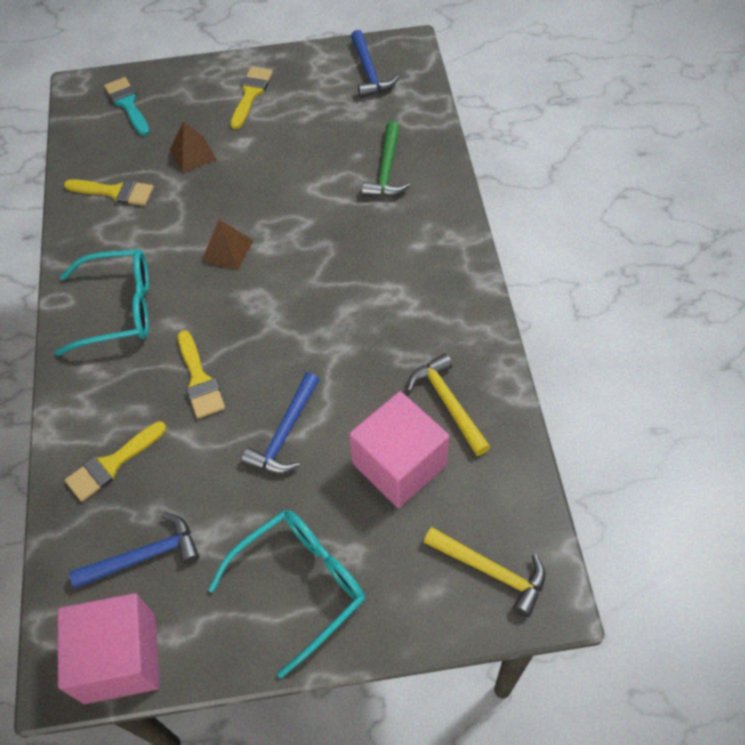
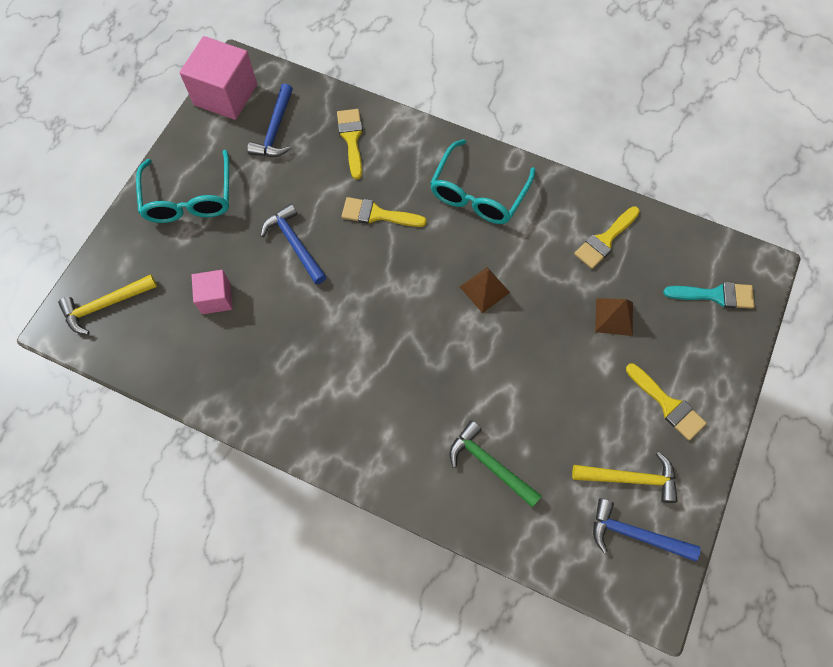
camera: 120 degrees right, 10 degrees up
(399, 464) = (216, 298): pink cube -> pink cube, size x0.57
(448, 403) = (233, 359): yellow hammer -> yellow hammer (630, 478)

